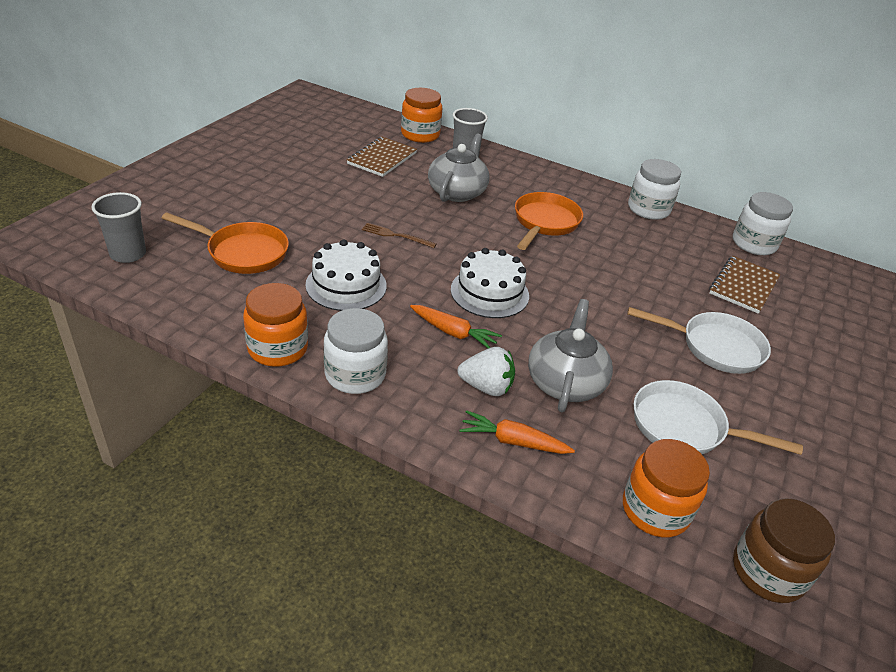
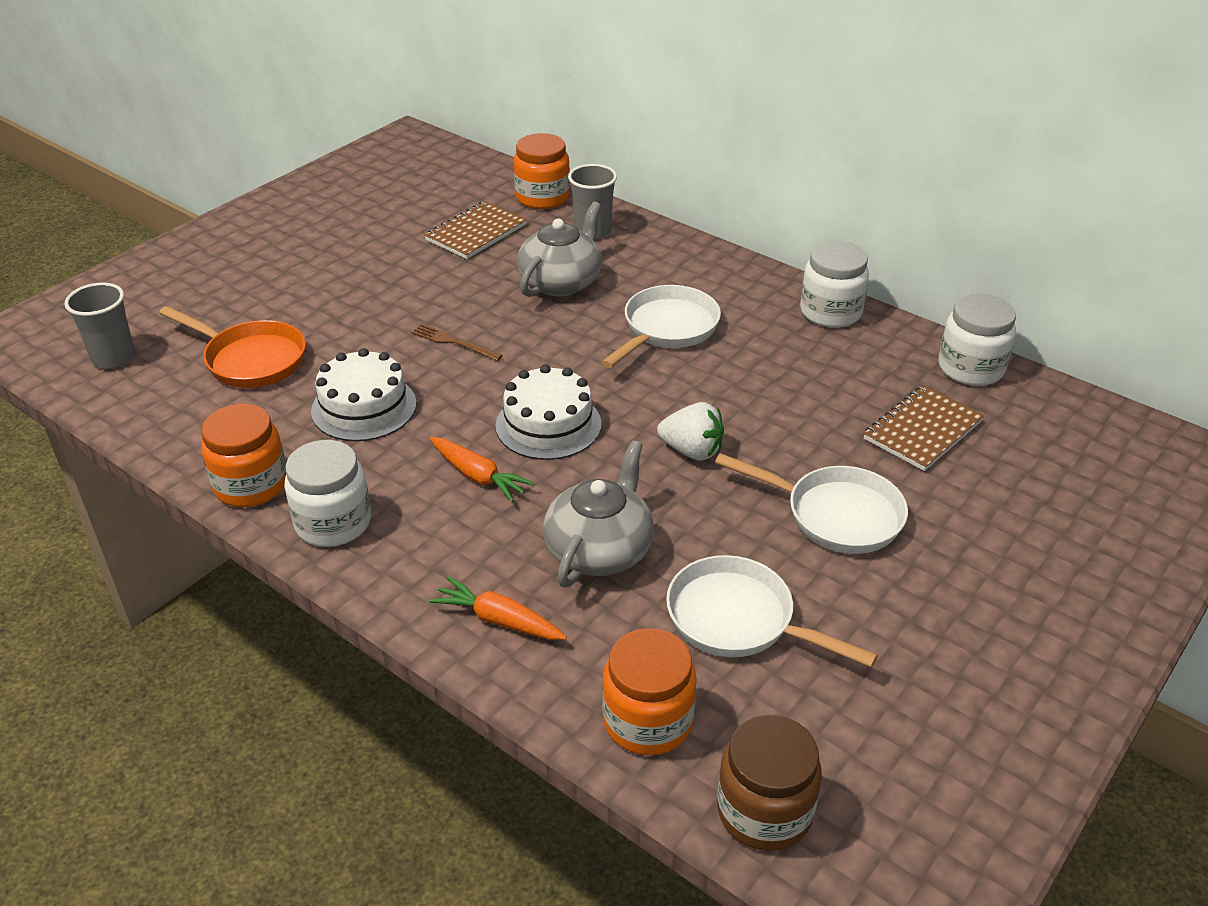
camera: 15 degrees right, 0 degrees up
(486, 387) = (493, 549): white strawberry -> white strawberry (692, 451)
(544, 223) = (667, 329): orange pan -> white pan

